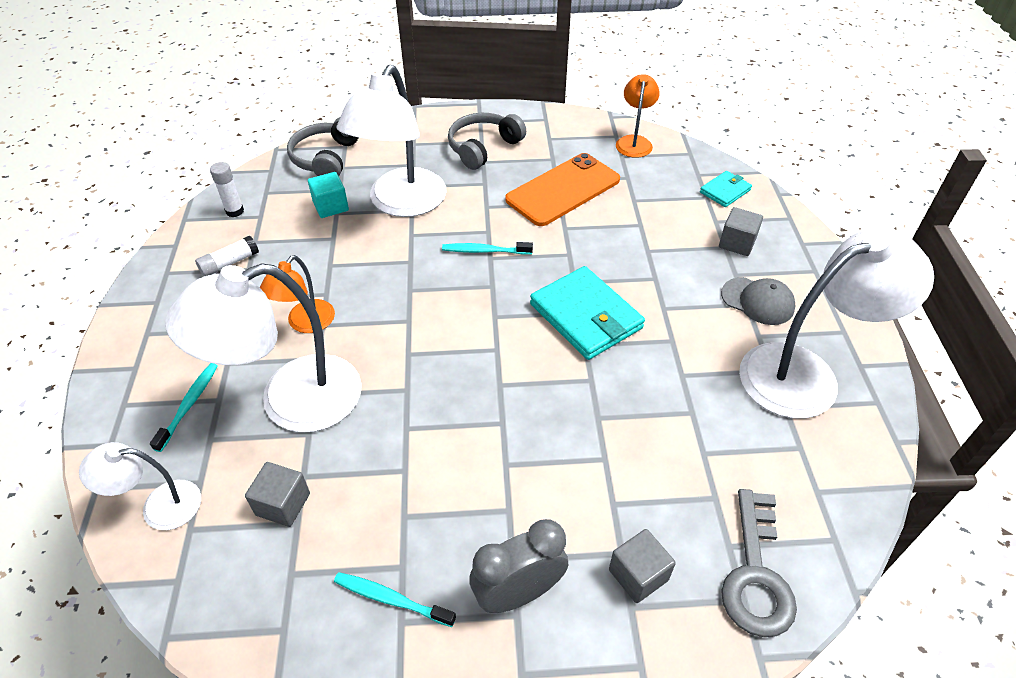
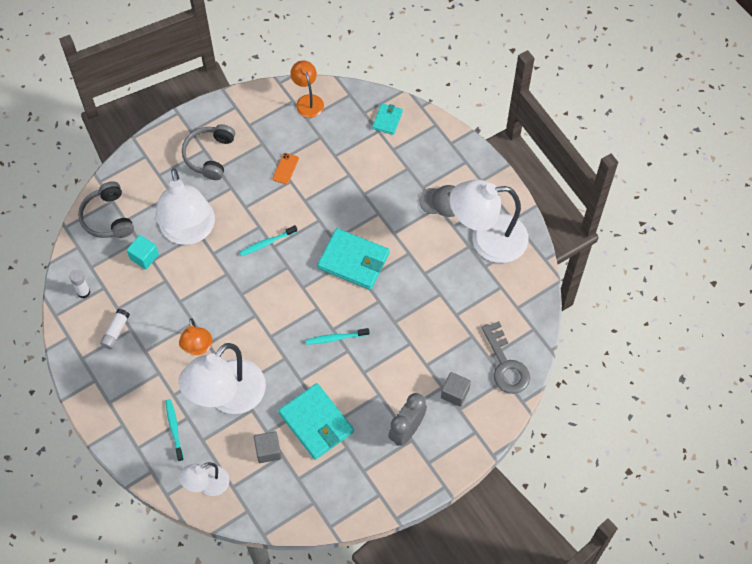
camera: 30 degrees left, 15 degrees up
(383, 501) = (316, 423): none -> turquoise wallet
(391, 599) = (352, 464): turquoise toothbrush -> turquoise toothbrush (335, 338)
(563, 190) = (285, 168): orange phone -> orange phone, size x0.41
(737, 243) = (413, 162): grey cube -> none
(806, 374) = (487, 239): white lamp -> white lamp turned 135 degrees counterclockwise

